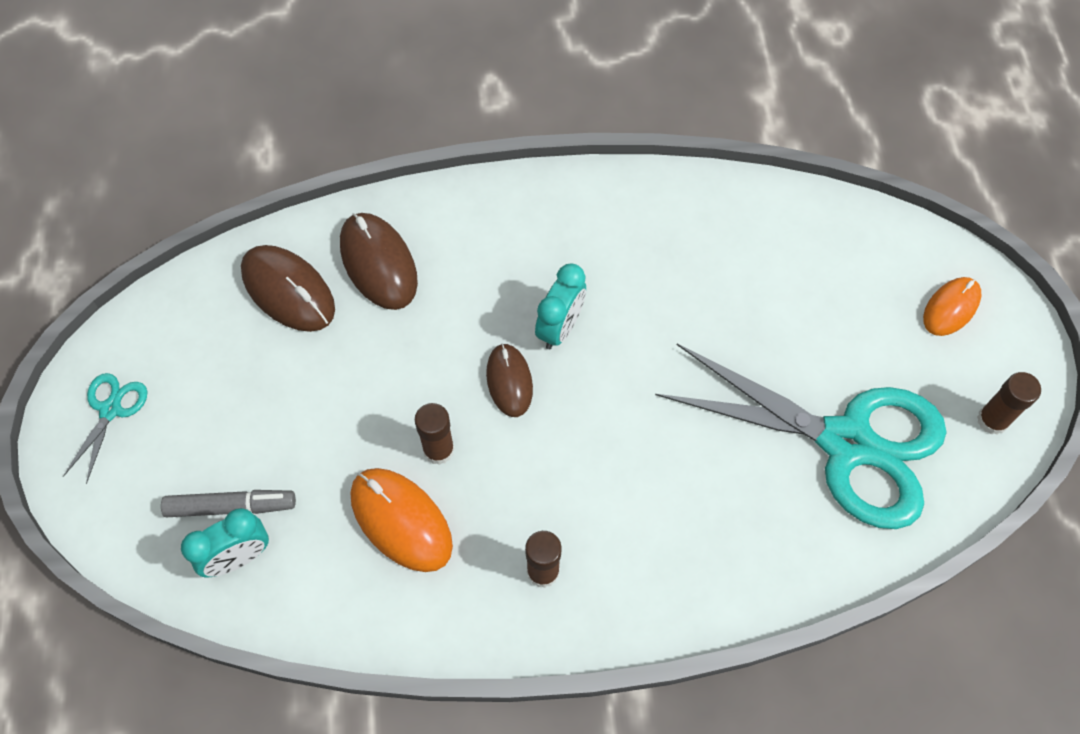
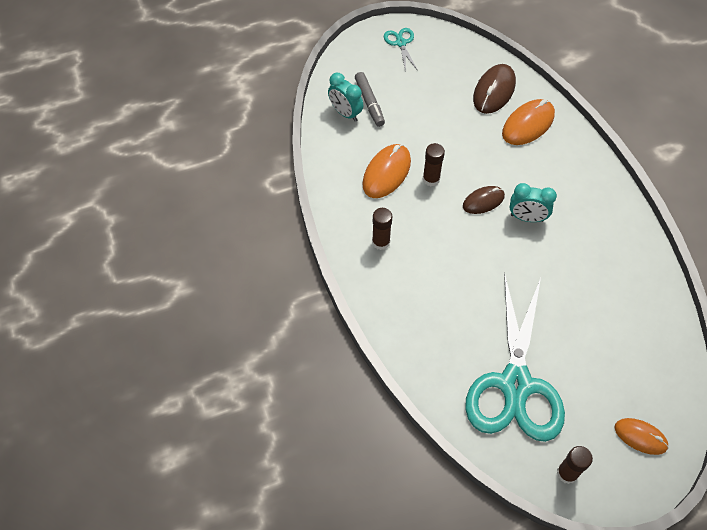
camera: 75 degrees right, 5 degrees down
(111, 410) = (401, 43): turquoise scissors -> turquoise scissors turned 105 degrees counterclockwise
(378, 263) = (528, 124): brown mouse -> orange mouse

